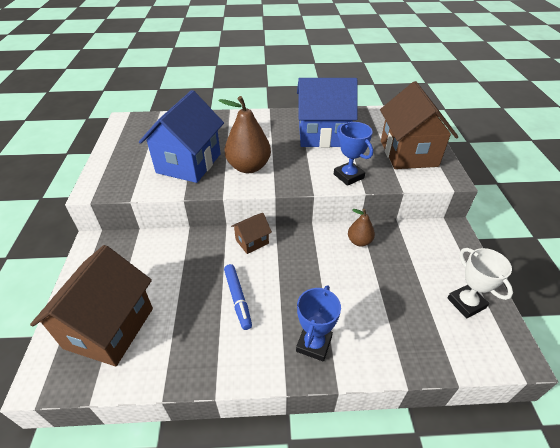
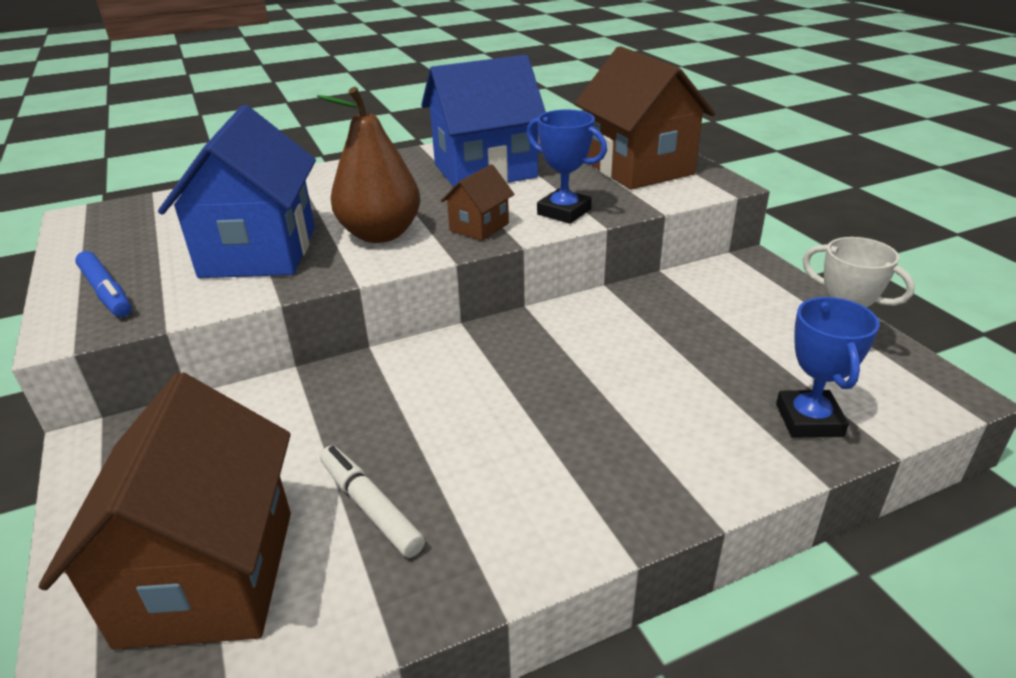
camera: 20 degrees left, 10 degrees down
(186, 317) = (370, 507): none -> white marker
(238, 298) = (457, 448): blue marker -> blue marker (106, 292)
(252, 241) = (433, 358): brown house -> brown house (479, 227)
(314, 344) = (637, 473): blue trophy -> blue trophy (809, 420)
(359, 241) = (621, 312): brown pear -> none

